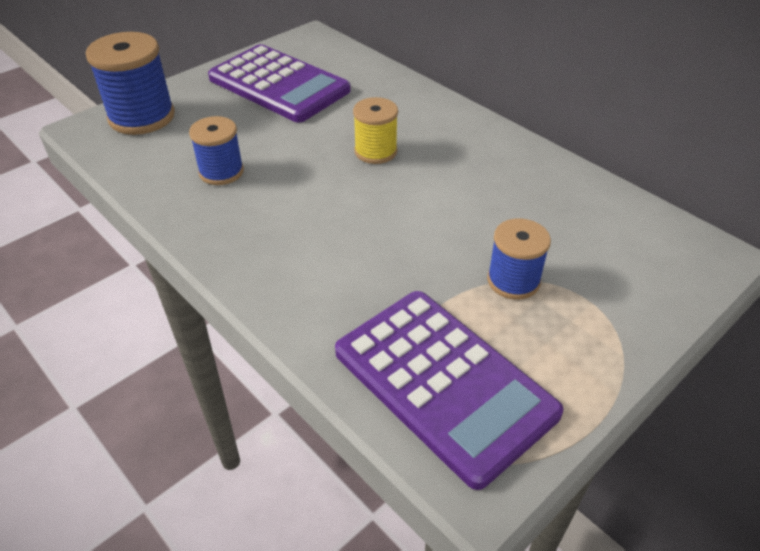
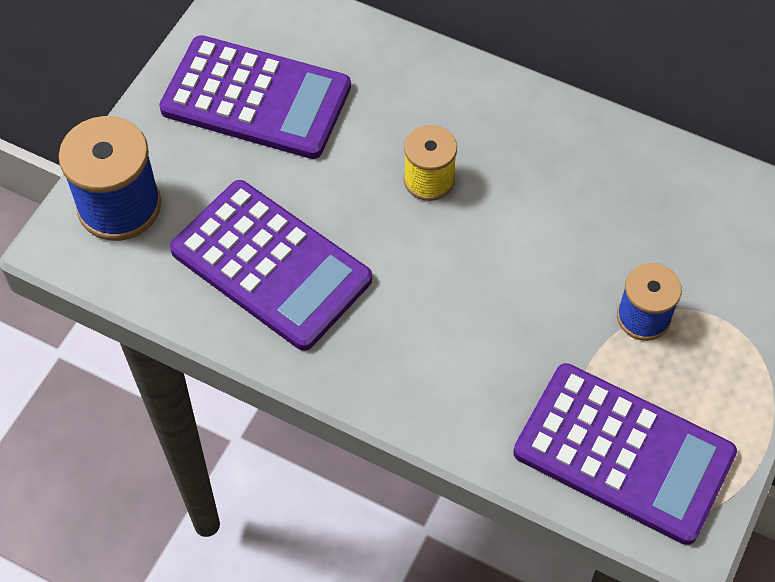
camera: 20 degrees left, 15 degrees up
(221, 172) = (271, 265): blue spool -> purple calculator

